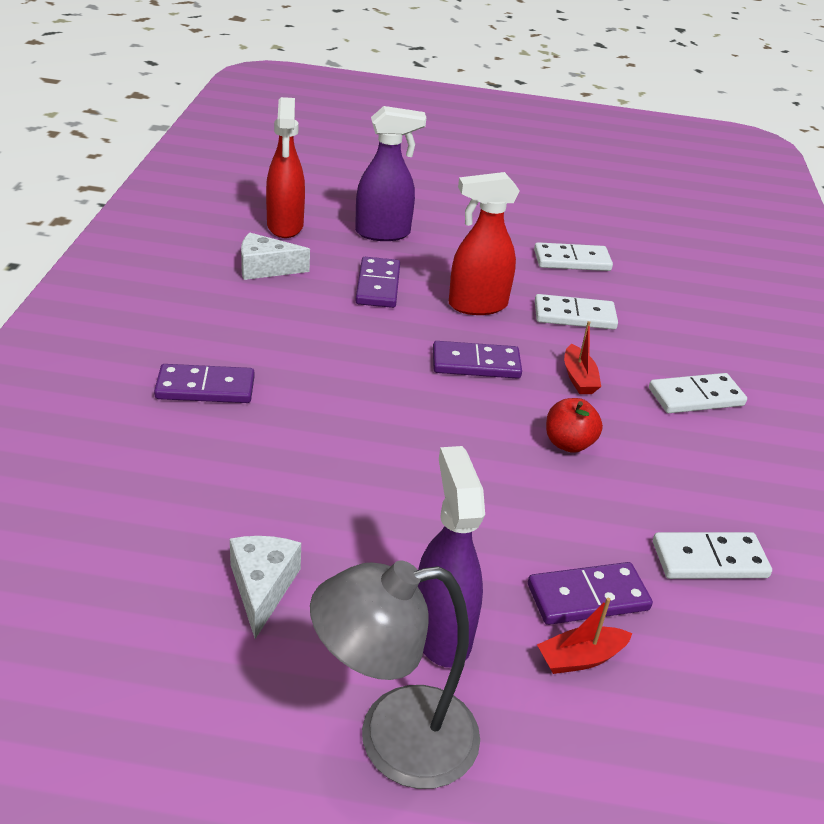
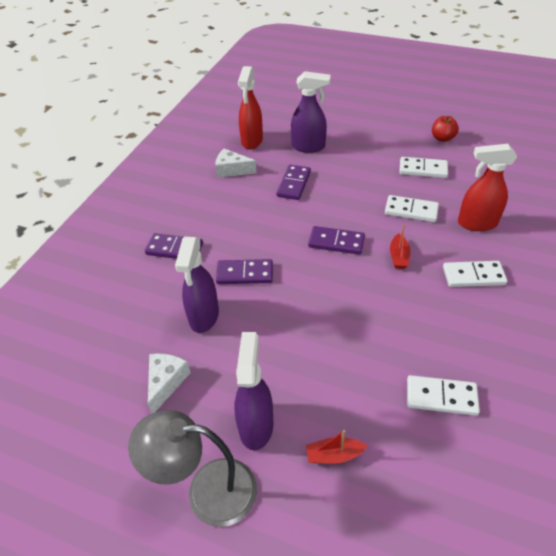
camera: 20 degrees right, 10 degrees up
(294, 484) = (204, 317): none -> purple spray bottle
(477, 305) = (350, 200): red spray bottle -> red spray bottle (476, 223)
(568, 443) = (376, 303): red apple -> red apple (442, 138)
(588, 597) = (352, 413): purple domino -> purple domino (244, 274)

